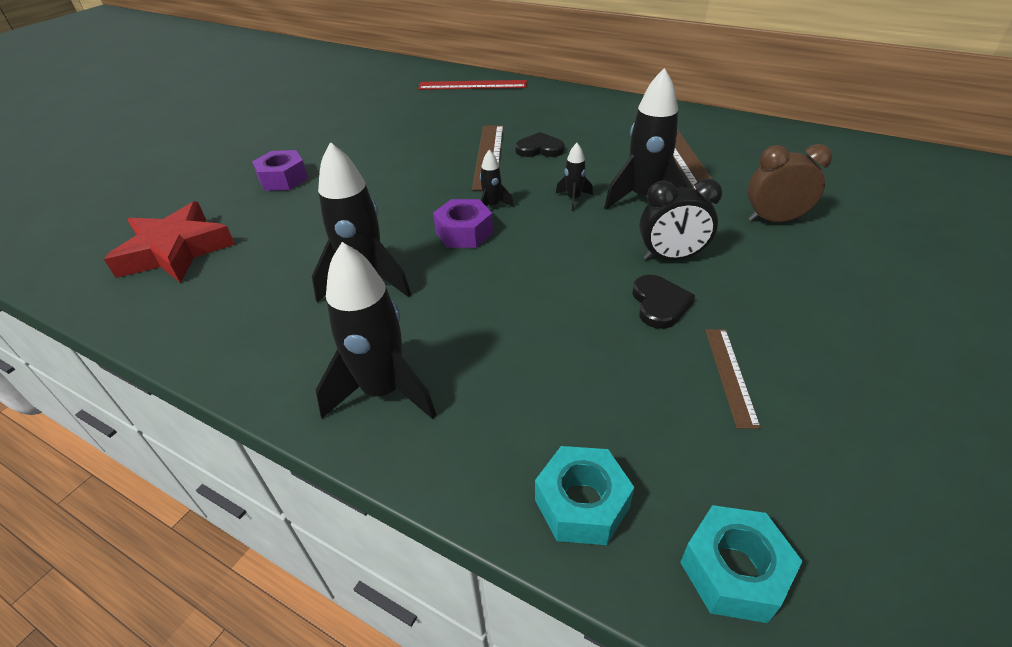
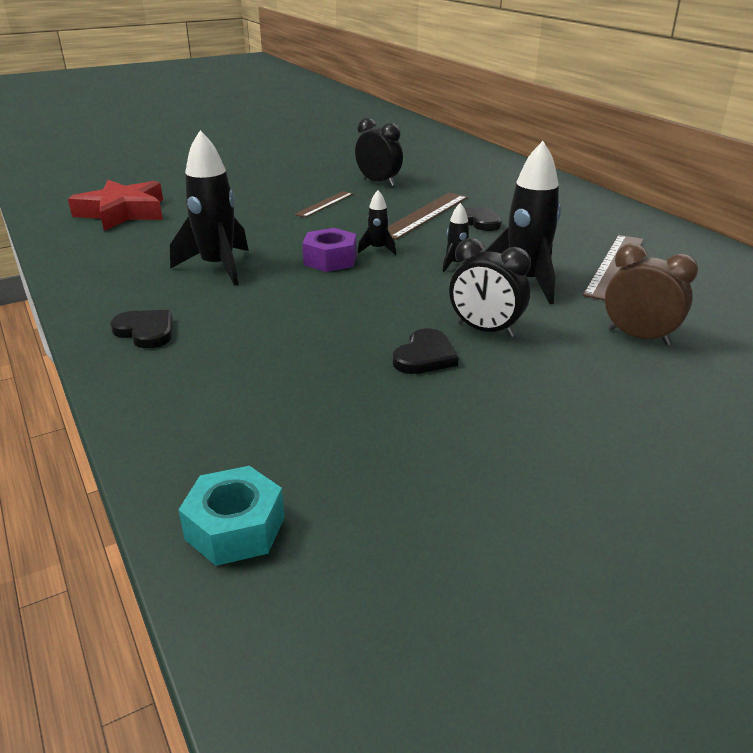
camera: 30 degrees right, 10 degrees down
(283, 179) = (244, 189): purple nut -> none
(383, 391) = (146, 331): black rocket -> black heart
(408, 132) = (378, 182): none -> black clock
(472, 85) = (483, 162): red ruler -> none
(582, 503) = (186, 443): turquoise nut -> none
(730, 375) = (415, 422): brown ruler -> brown ruler (324, 204)

